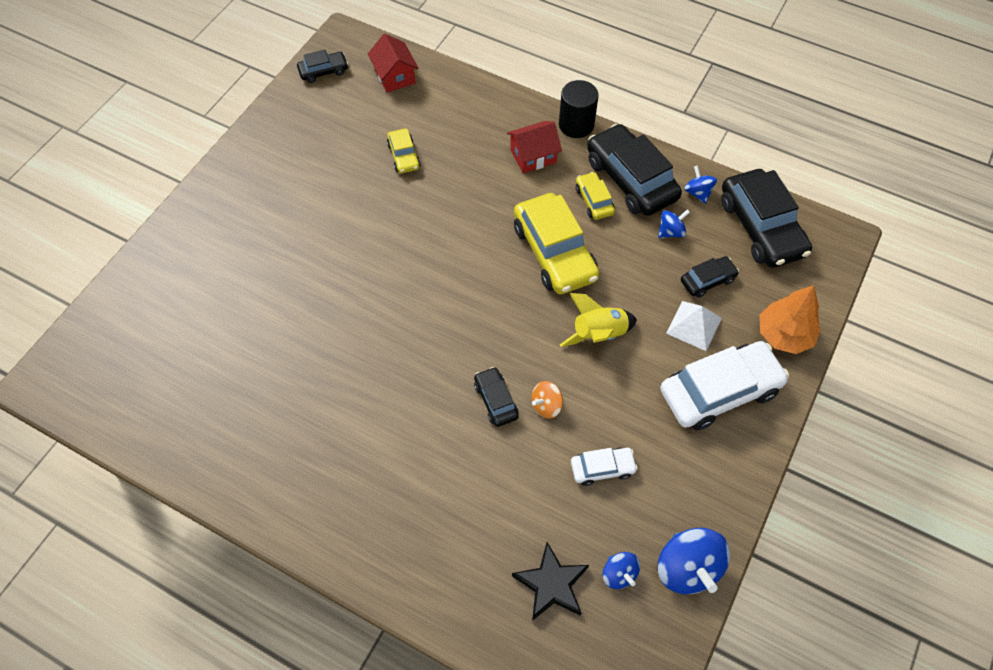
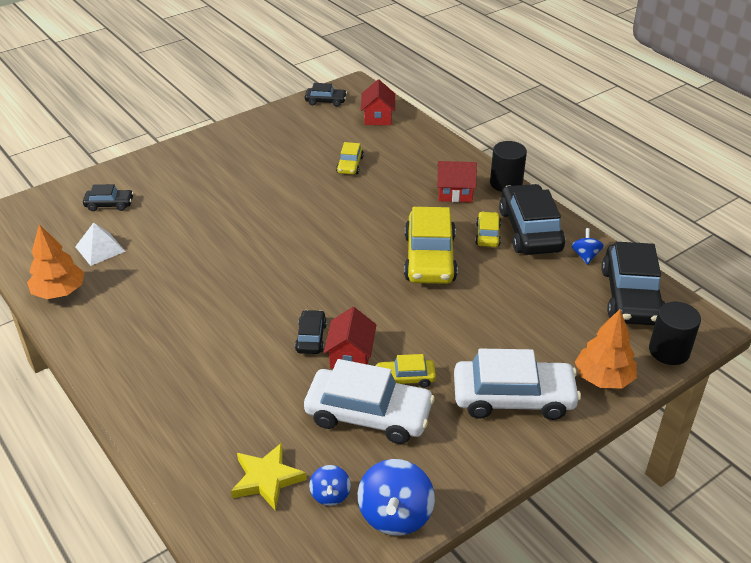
camera: 25 degrees right, 20 degrees down
(192, 452) = (59, 292): none -> orange tree
(546, 405) = (351, 355): orange spinning top -> red house
(551, 584) = (267, 479): black star -> yellow star
(598, 334) = (430, 323): yellow rocket -> none
(602, 468) = (368, 415): white car -> white car, size x2.01
(612, 411) = (405, 378): none -> yellow car
(671, 232) = (542, 274): blue spinning top -> none
(694, 325) = (520, 344): white pyramid -> white pyramid (100, 249)
(707, 280) = (554, 317): black car -> black car (109, 204)
(823, 280) = (669, 351): none -> black cylinder

